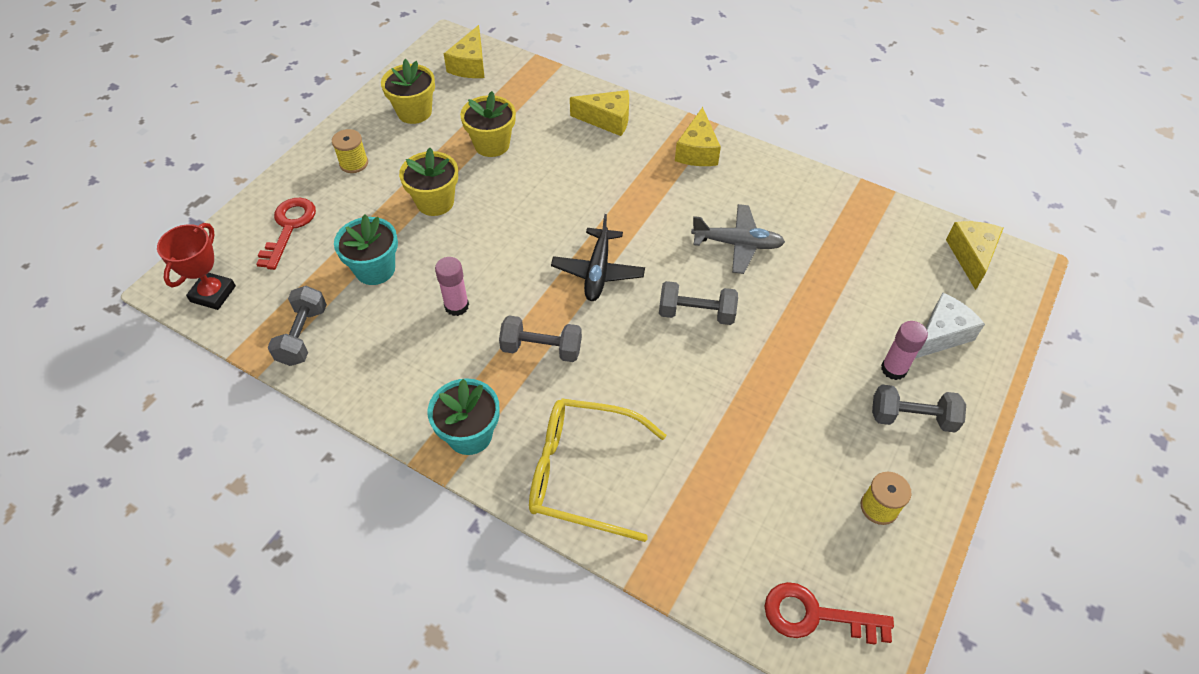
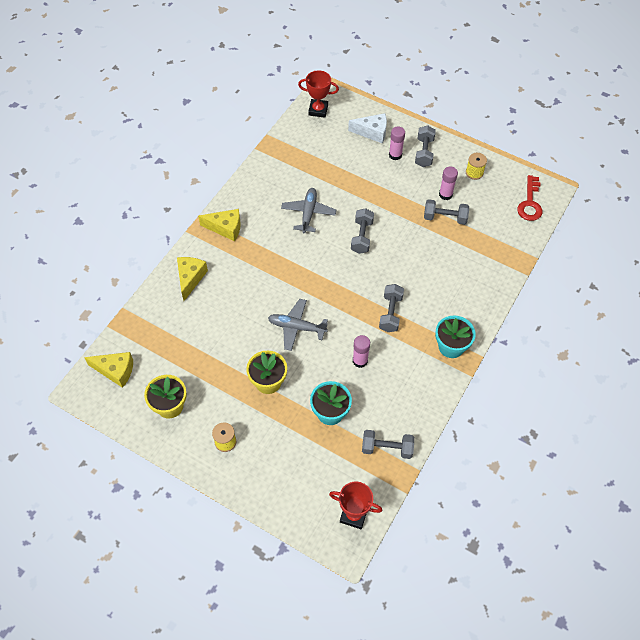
camera: 90 degrees left, 5 degrees up
(289, 227) = (291, 476): red key -> none
(492, 144) = (211, 350): yellow flower pot -> none
(521, 231) = (296, 327): none -> grey plane
(583, 473) = (469, 292): yellow glasses -> none
(598, 271) = (330, 285): black plane -> none
(752, 444) = (445, 218): none -> grey dumbbell
(811, 449) = (445, 194): none -> pink glue stick
(941, 335) = (372, 132): white cheese -> white cheese turned 135 degrees clockwise
(971, 256) = (318, 110): yellow cheese -> red trophy

